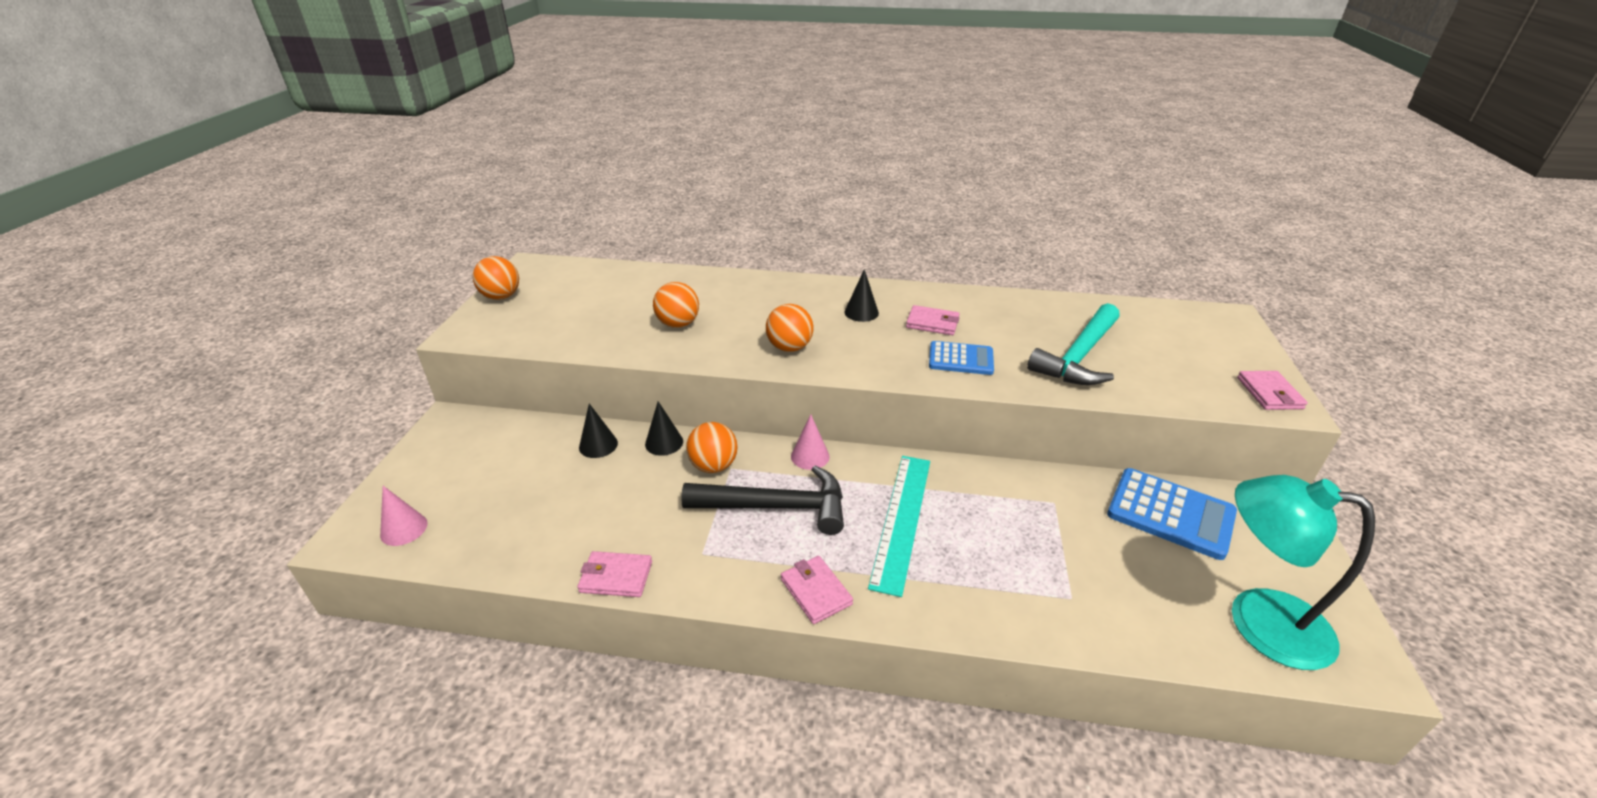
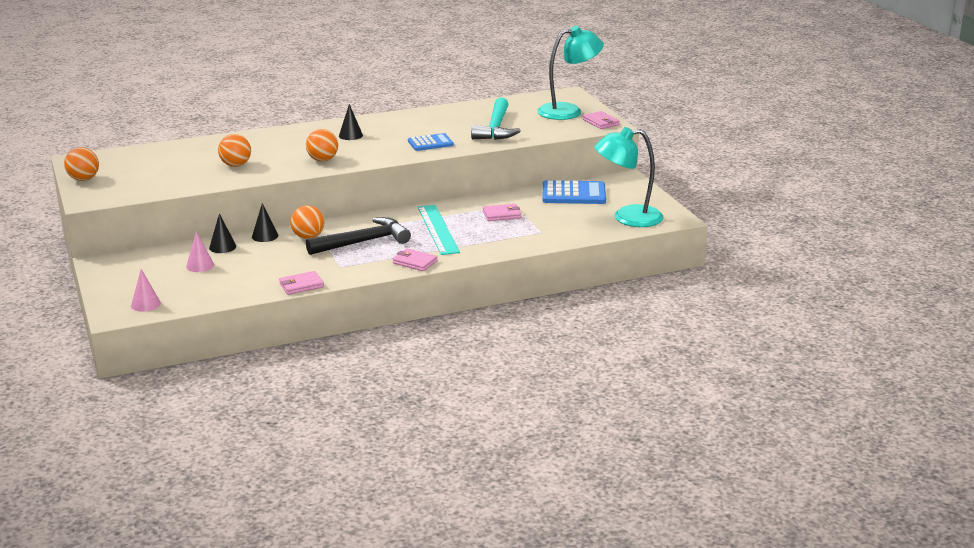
camera: 30 degrees left, 10 degrees down
(810, 456) = (363, 220): pink cone -> pink cone (200, 265)
(932, 323) = (400, 131): pink wallet -> pink wallet (501, 215)
(1217, 352) = (568, 111): none -> turquoise lamp

